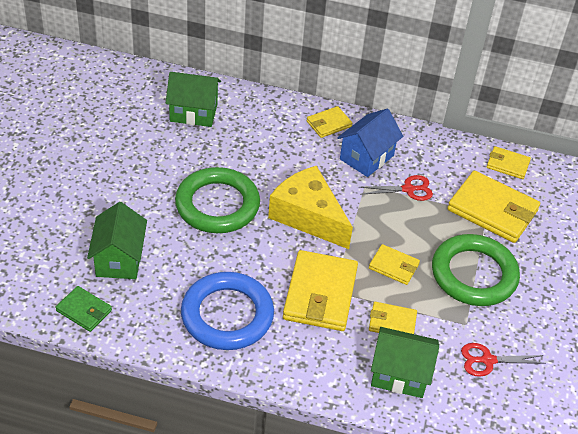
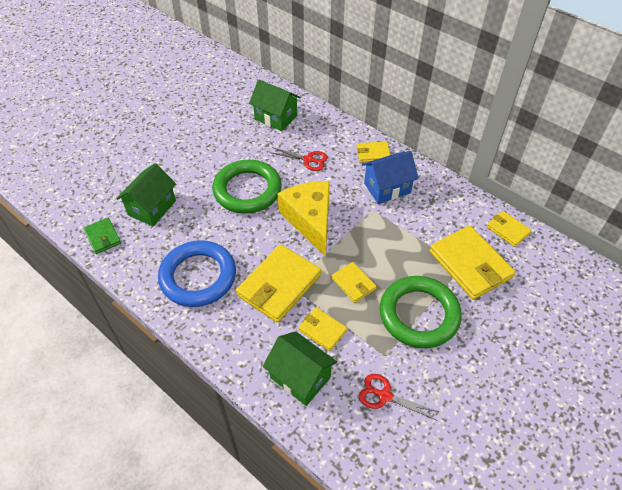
camera: 30 degrees right, 5 degrees up
(408, 189) = (406, 224): red scissors -> red scissors (308, 160)

